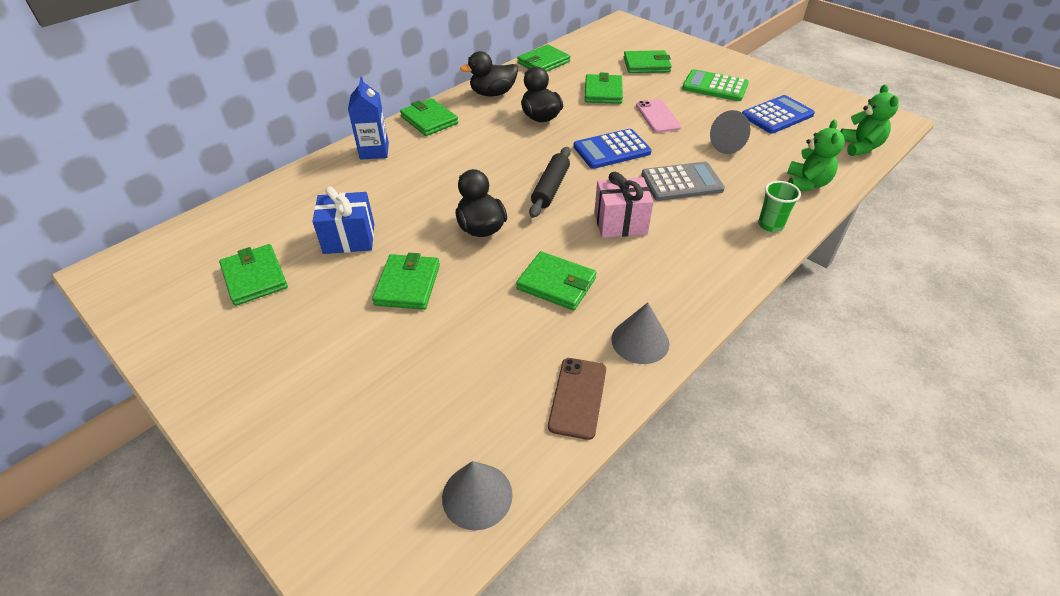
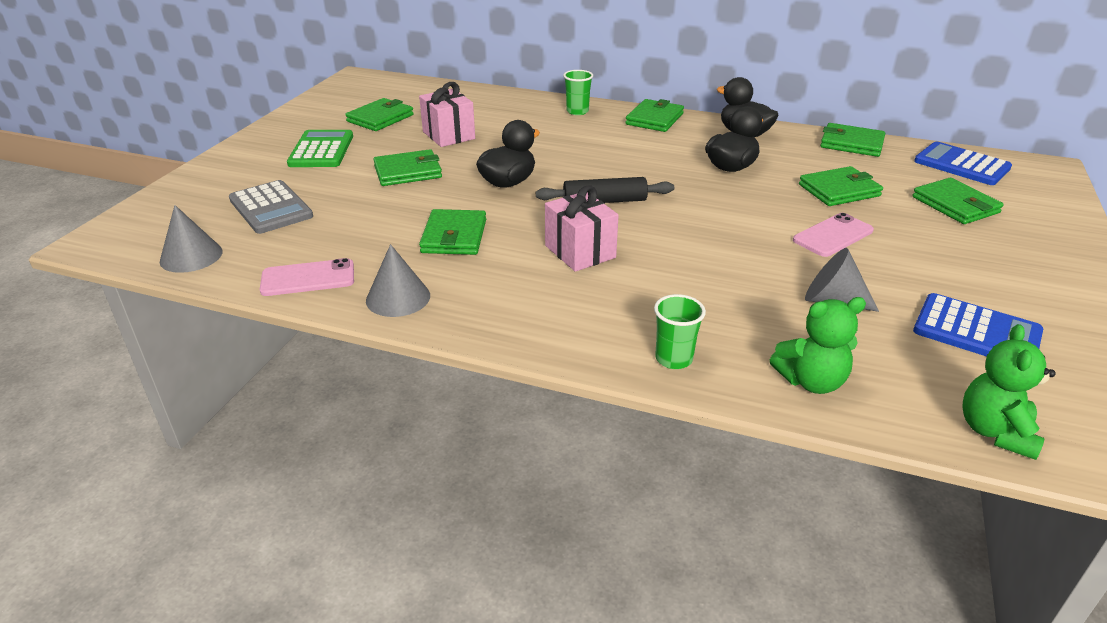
camera: 65 degrees right, 10 degrees down
(349, 238) = (449, 135): blue gift -> pink gift
(374, 151) = (577, 111): blue carton -> green cup
(577, 397) = (308, 278): brown phone -> pink phone
(611, 150) = (717, 220): blue calculator -> blue calculator (961, 165)
(681, 182) = (700, 277): grey calculator -> grey calculator (270, 208)
(715, 86) = (980, 265): green calculator -> green calculator (321, 150)
(860, 147) = (995, 432): green teddy bear -> green teddy bear turned 135 degrees clockwise

